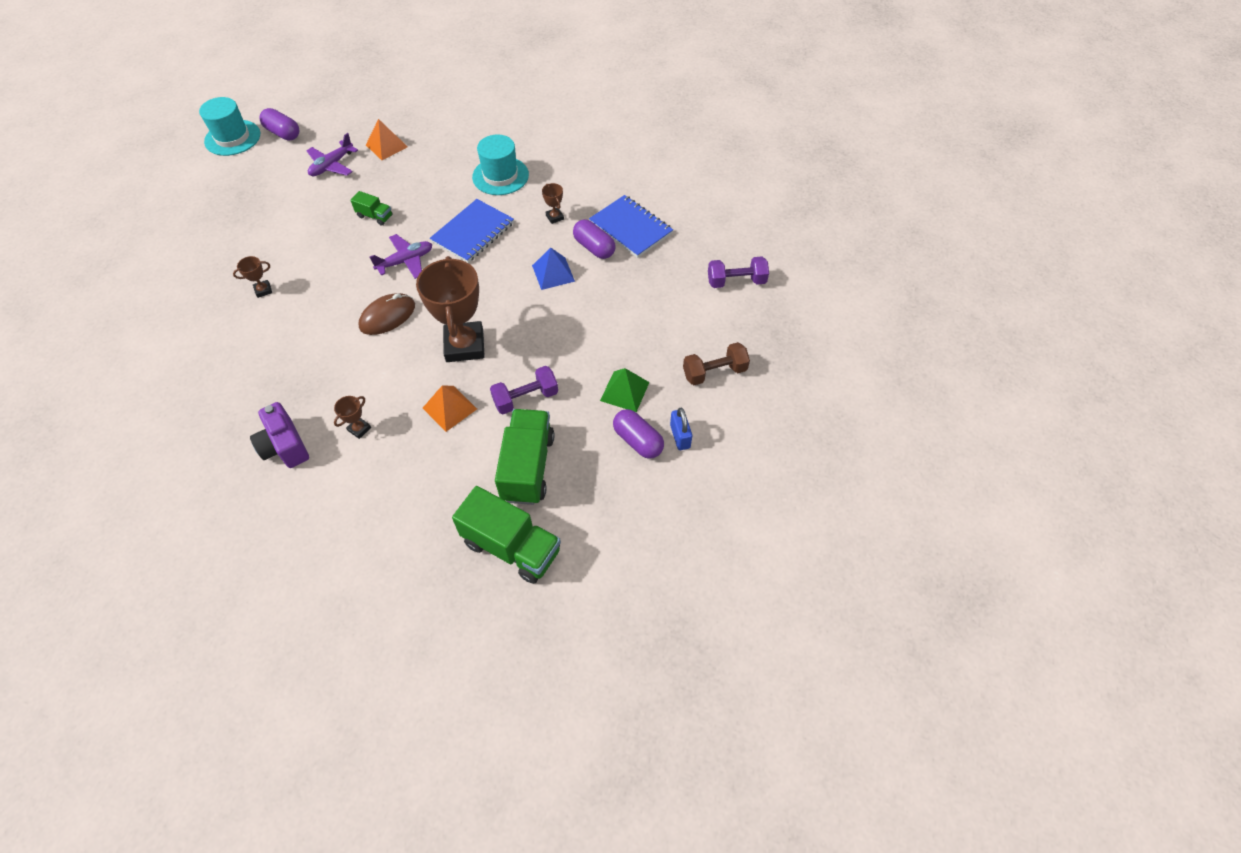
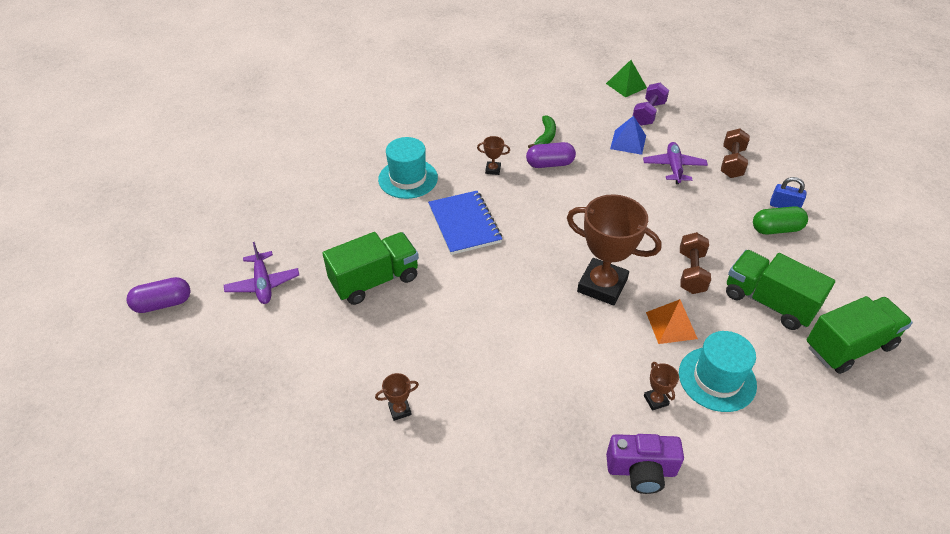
camera: 55 degrees left, 10 degrees down
(232, 138) = (115, 350): turquoise hat -> turquoise hat (717, 379)
(263, 290) = (400, 410): brown trophy -> brown trophy turned 60 degrees clockwise
(375, 216) = (375, 280): green truck -> green truck, size x2.03
(386, 146) = (280, 233): orange pyramid -> none
(387, 316) = (523, 324): brown mouse -> none
(405, 261) = (460, 283): purple plane -> purple plane (674, 167)
(526, 398) = (691, 272): purple dumbbell -> brown dumbbell
(553, 273) = (559, 198): blue pyramid -> blue pyramid (628, 142)
(624, 391) = (720, 214): green pyramid -> green pyramid (626, 85)
(630, 228) = (545, 136): blue notebook -> green banana
(638, 441) = (776, 229): purple capsule -> green capsule

